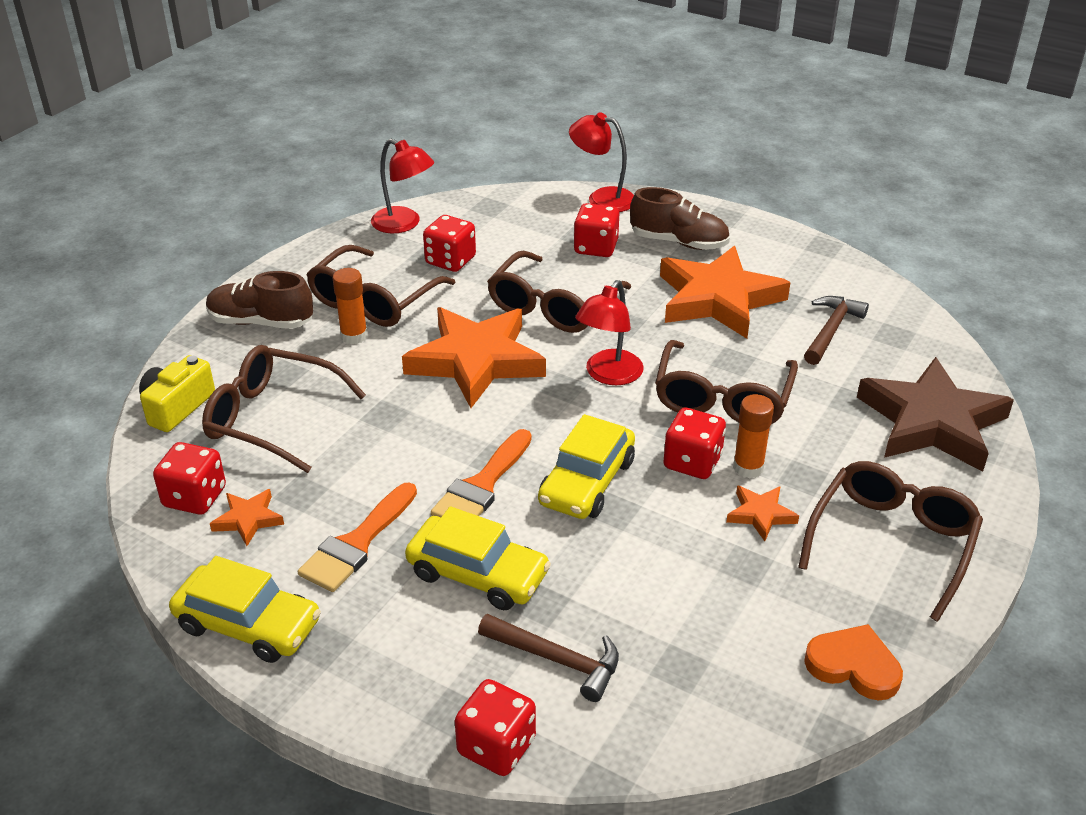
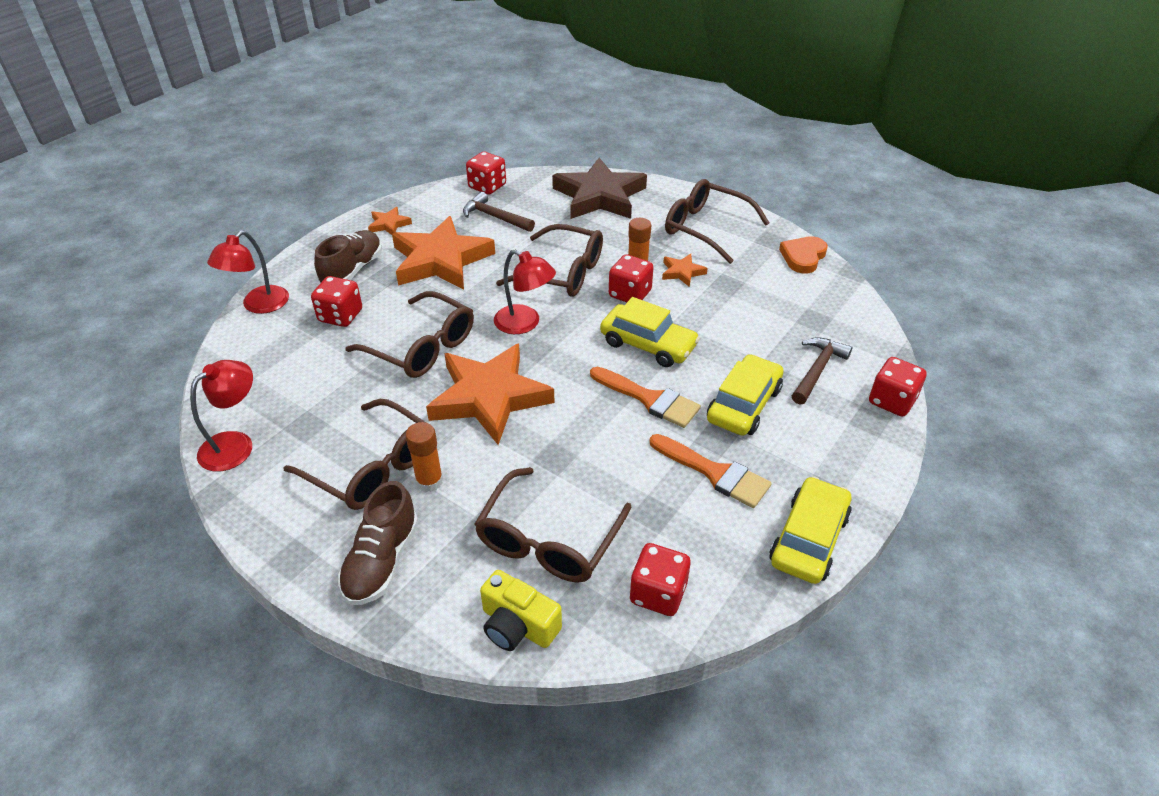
camera: 85 degrees left, 5 degrees up
(248, 519) = (687, 548): orange star -> orange star (389, 224)
(450, 261) = (322, 410): red dice -> red dice (487, 186)

